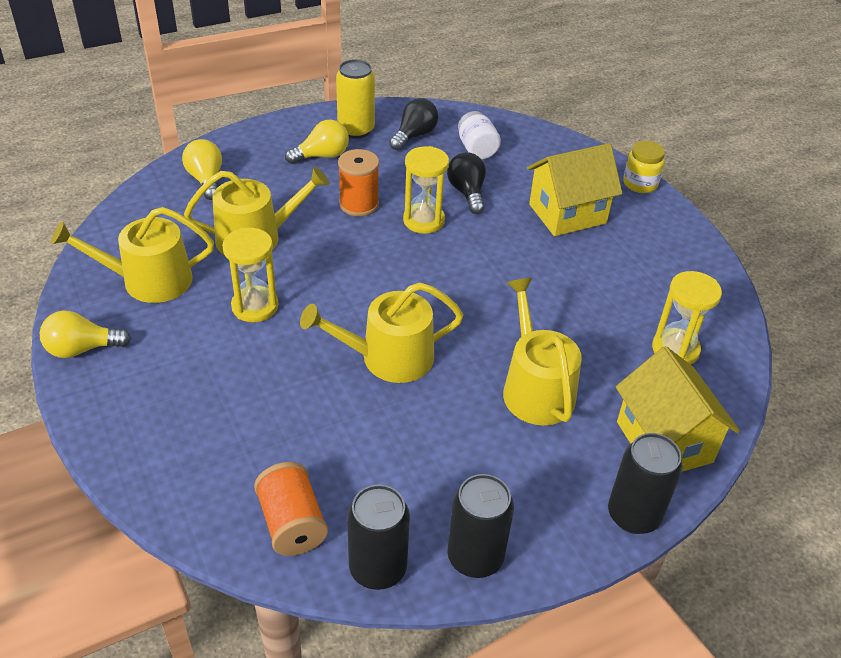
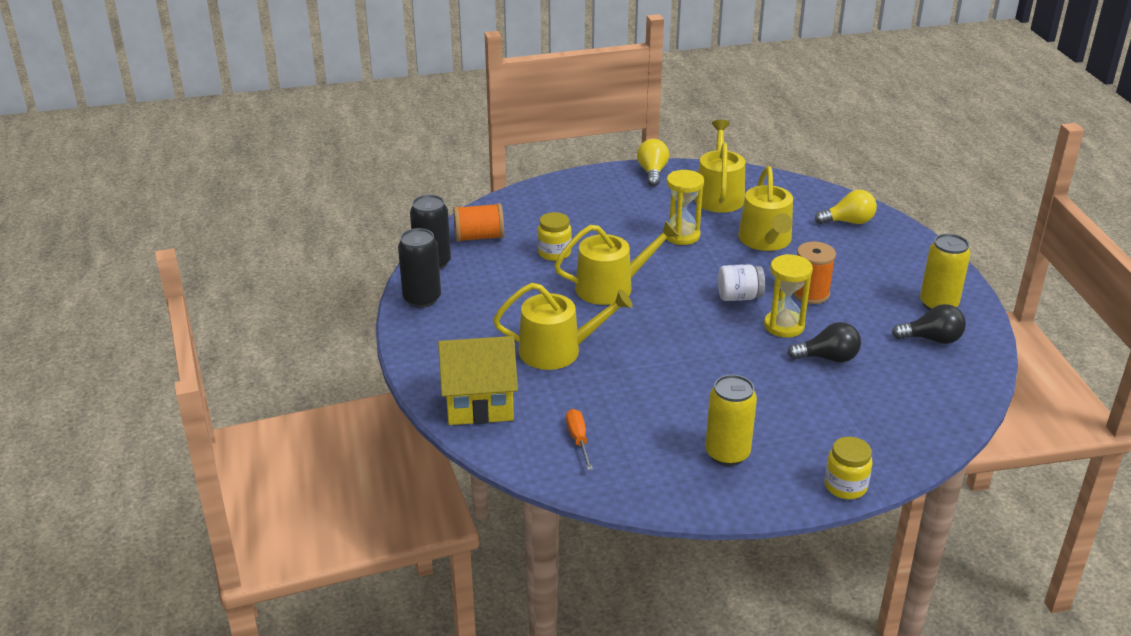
camera: 105 degrees right, 10 degrees down
(320, 425) = (554, 253): none -> yellow jar
(322, 156) = (889, 281): yellow light bulb -> none
(388, 358) = (611, 287): yellow watering can -> yellow watering can turned 75 degrees clockwise
(414, 135) = (932, 339): black light bulb -> black light bulb turned 45 degrees counterclockwise
(477, 149) = (909, 377): white jar -> white jar (739, 297)
(567, 214) = (790, 417): yellow house -> none
(633, 515) = (421, 372): black can -> none
(637, 248) = (727, 454): none -> yellow can
(675, 349) = (578, 440): yellow hourglass -> orange screwdriver

